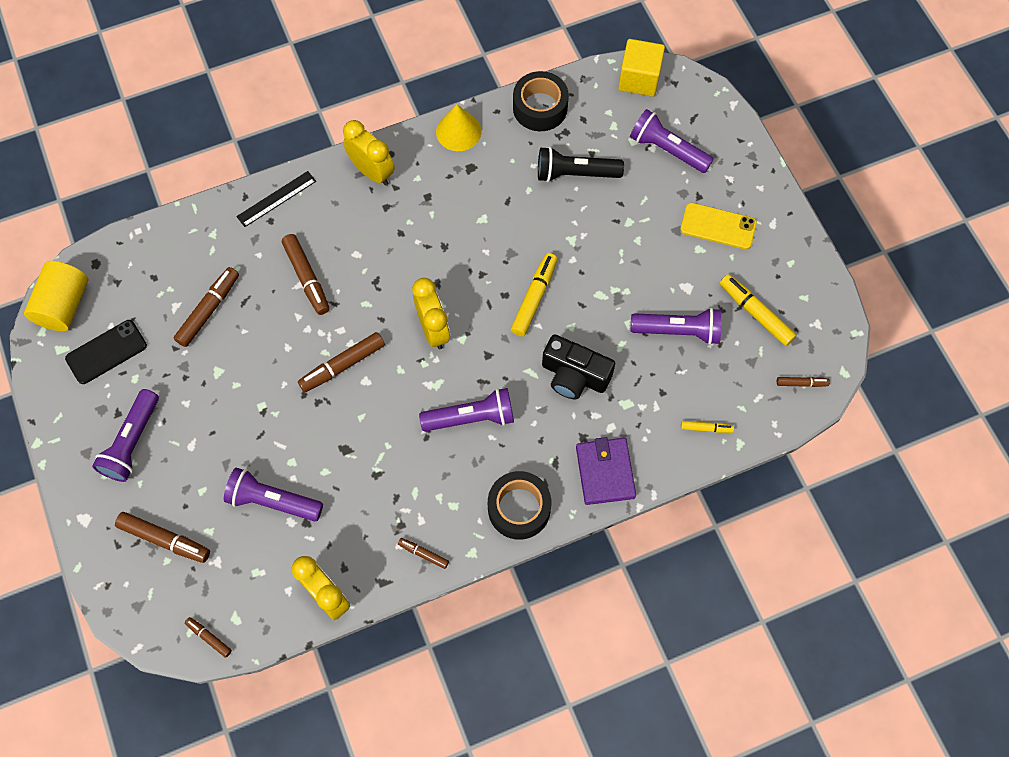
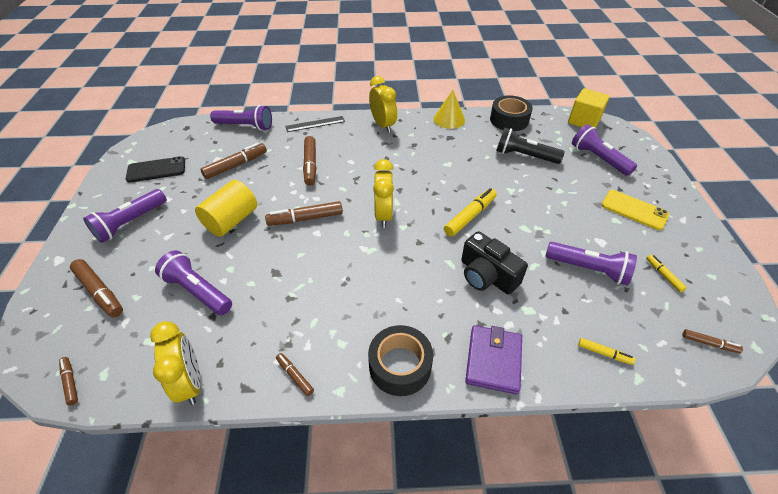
camera: 20 degrees right, 20 degrees down
(64, 305) = (152, 141): yellow cylinder -> yellow cylinder (231, 220)
(471, 418) = (387, 280): purple flashlight -> purple flashlight (245, 126)
(755, 313) = (663, 275): yellow marker -> yellow marker, size x0.55

